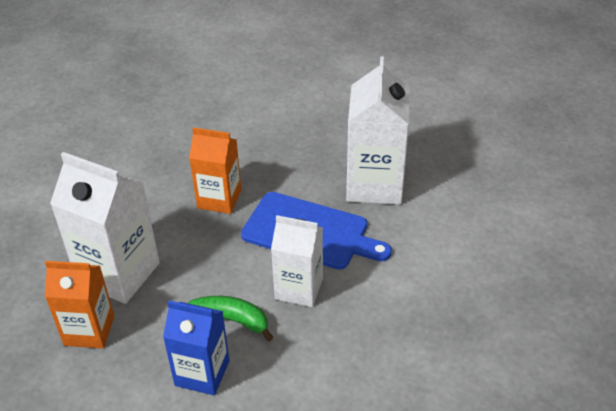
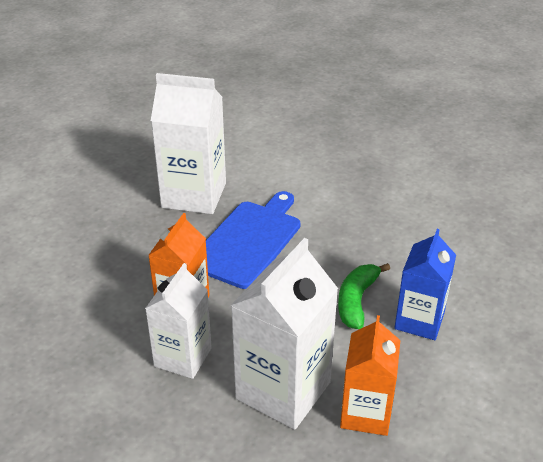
camera: 85 degrees left, 5 degrees down
(299, 288) = (320, 252): white carton -> white carton (183, 357)

